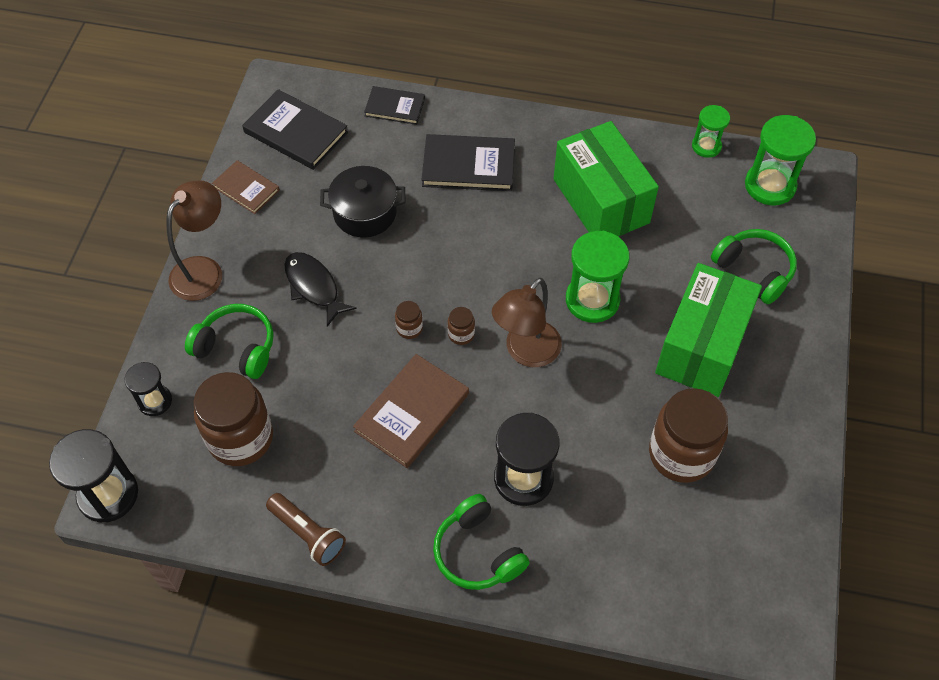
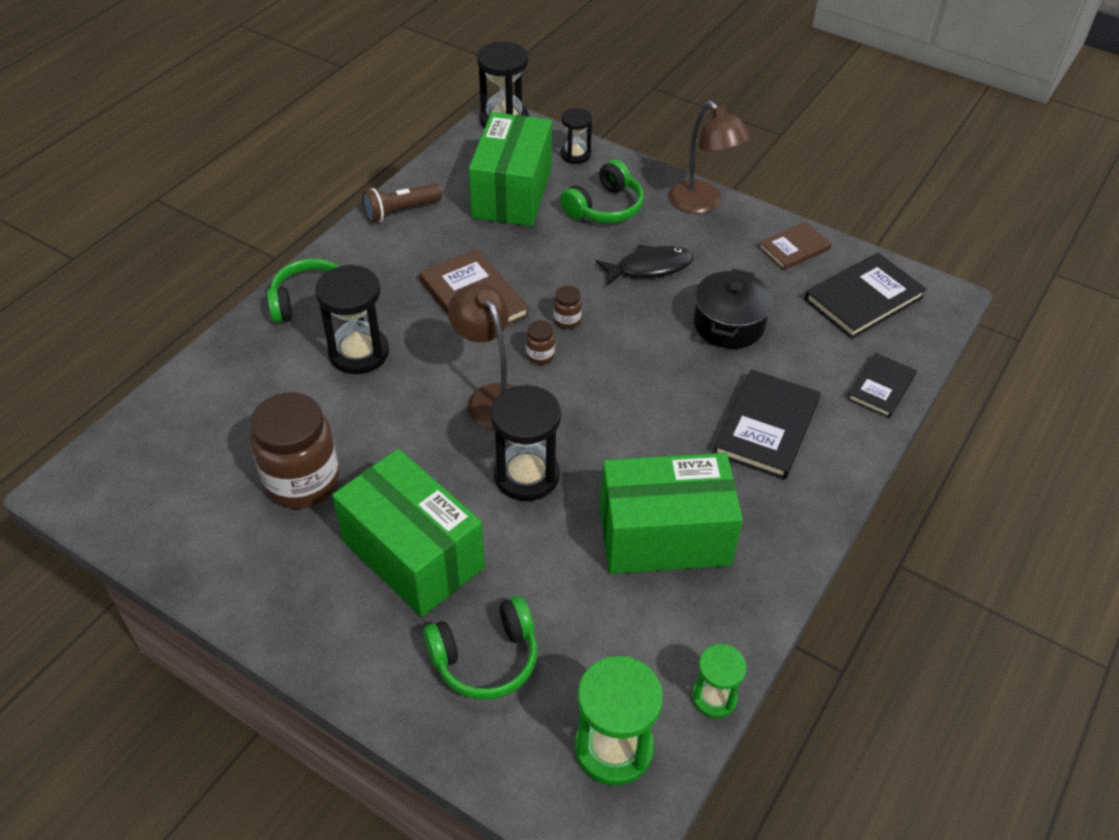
camera: 110 degrees right, 10 degrees down
(240, 438) = (512, 193): brown jar -> green box
(592, 300) = (526, 475): green hourglass -> black hourglass

